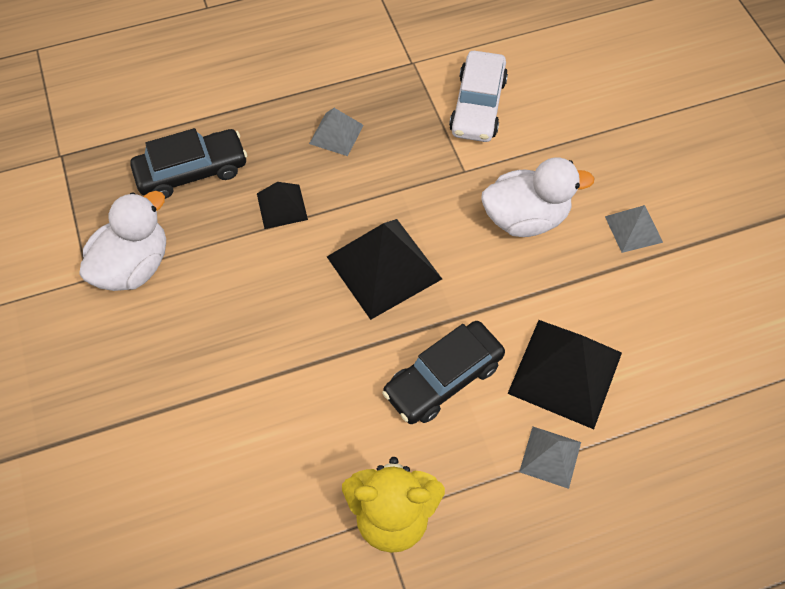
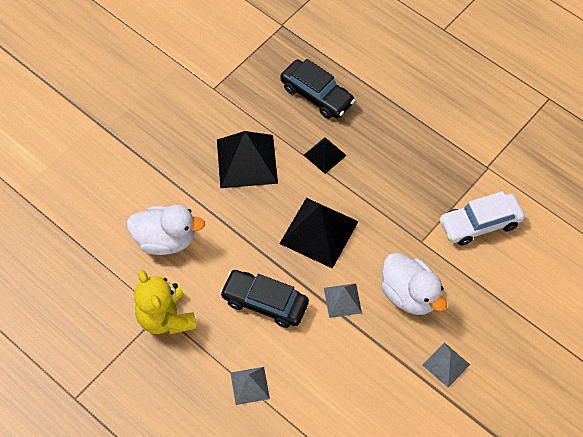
camera: 60 degrees right, 0 degrees up
(133, 266) = (235, 105): white duck -> white duck (165, 240)
(336, 134) = (398, 154): grey pyramid -> grey pyramid (342, 300)
(565, 373) = (311, 369): black pyramid -> black pyramid (247, 161)

